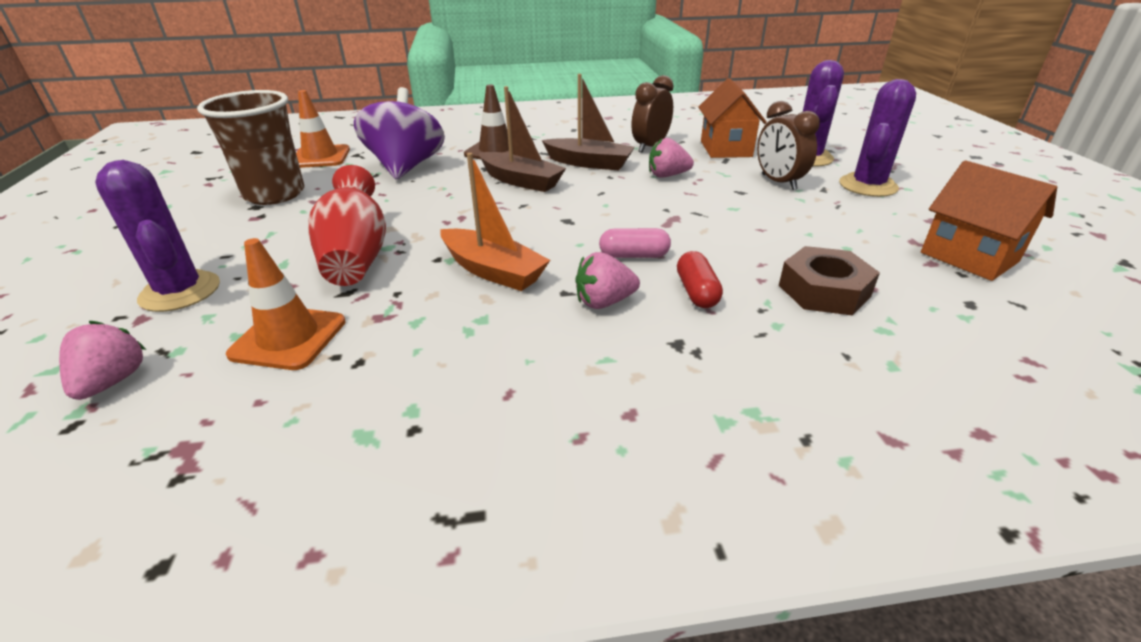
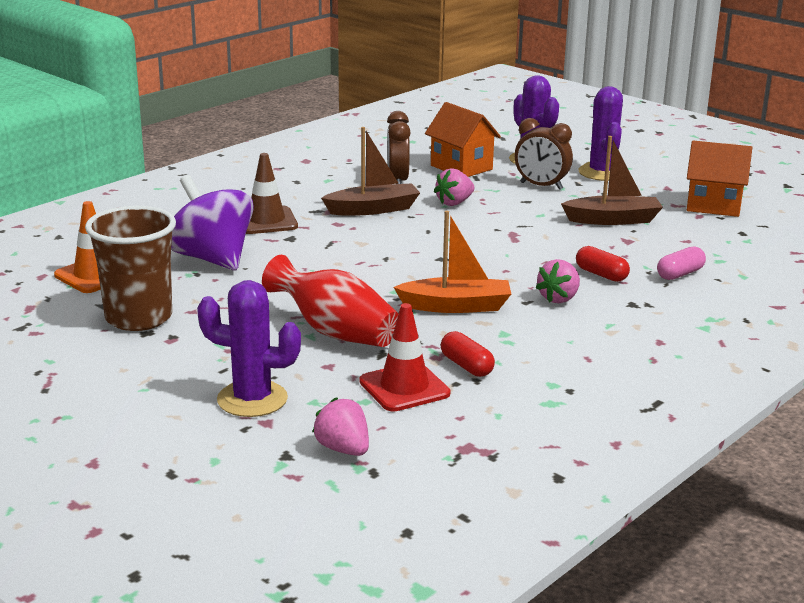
camera: 40 degrees left, 10 degrees down
(288, 338) = (404, 387): orange traffic cone -> red traffic cone
(380, 341) = (466, 366): none -> red capsule
(521, 181) = (346, 240): brown boat -> brown boat (613, 220)
(634, 255) = (529, 266): pink capsule -> pink capsule (680, 274)
(824, 291) = (666, 250): brown nut -> none

